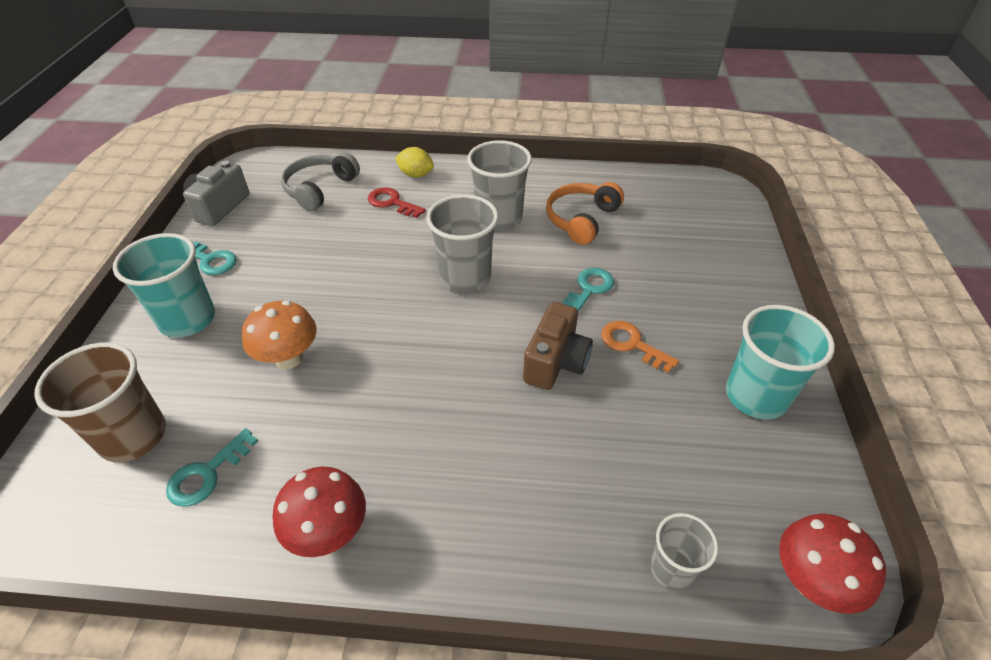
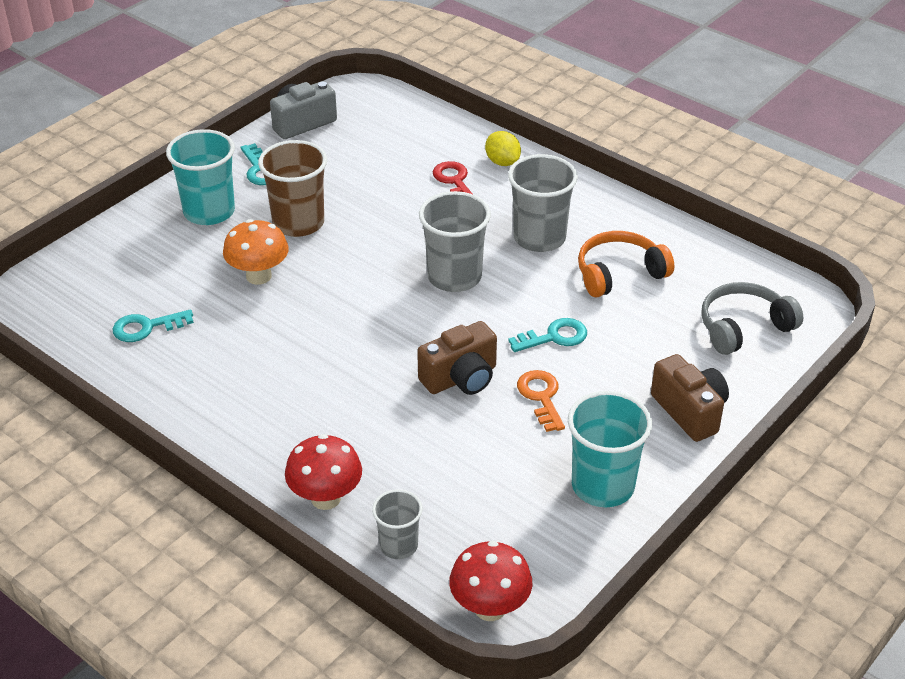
camera: 35 degrees right, 5 degrees down
(133, 436) = (118, 279): brown cup -> brown cup (298, 223)
(319, 189) = (401, 140): grey headphones -> grey headphones (743, 327)
(329, 532) = (194, 402): red mushroom -> red mushroom (325, 498)
(740, 299) = (690, 411): none -> brown camera

